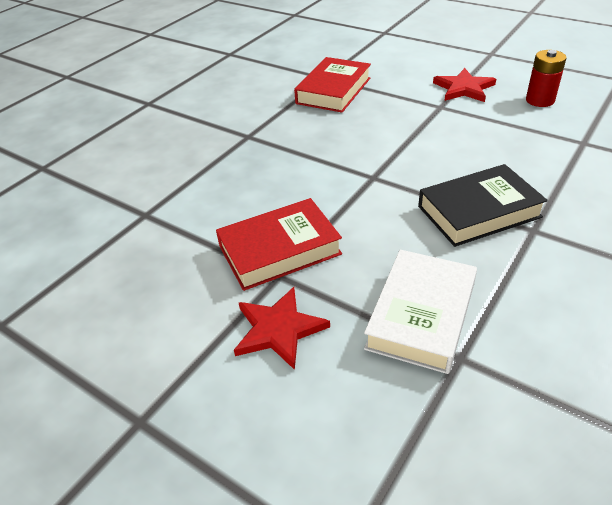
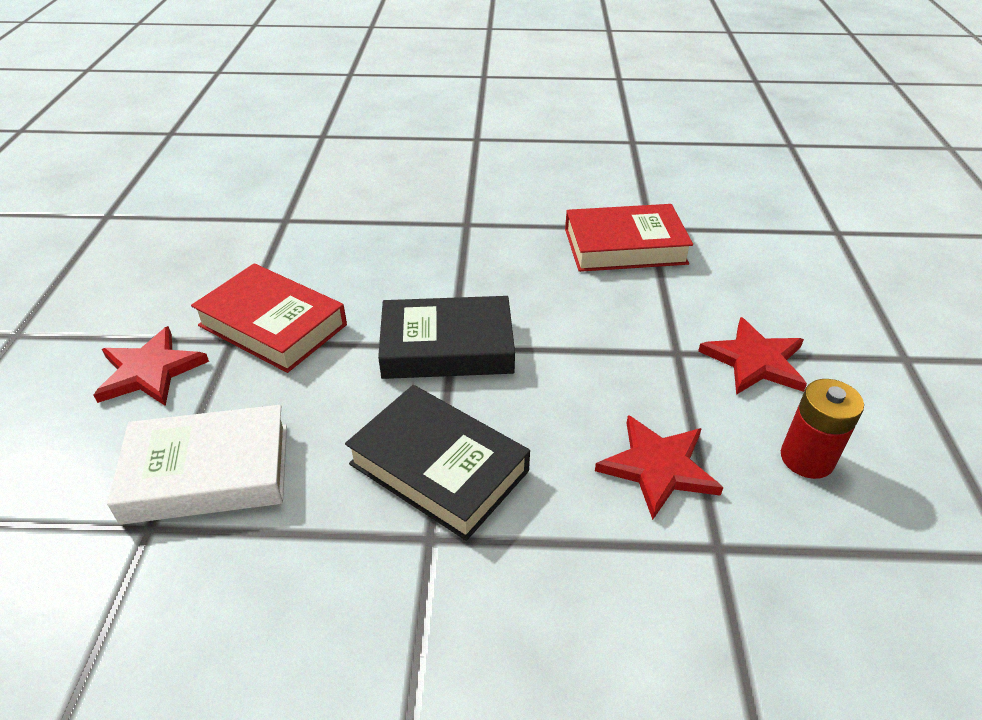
camera: 55 degrees right, 0 degrees up
(371, 179) = (447, 346): none -> black book
(522, 140) = (658, 467): none -> red star

